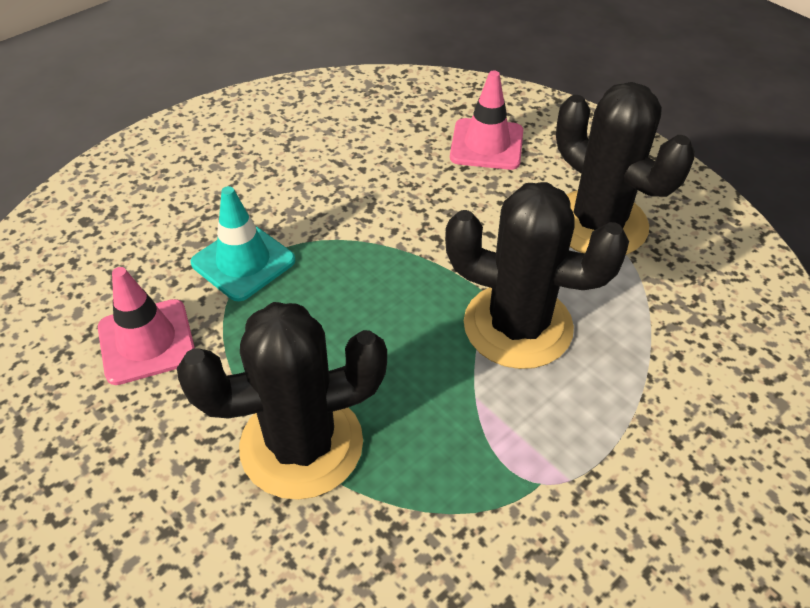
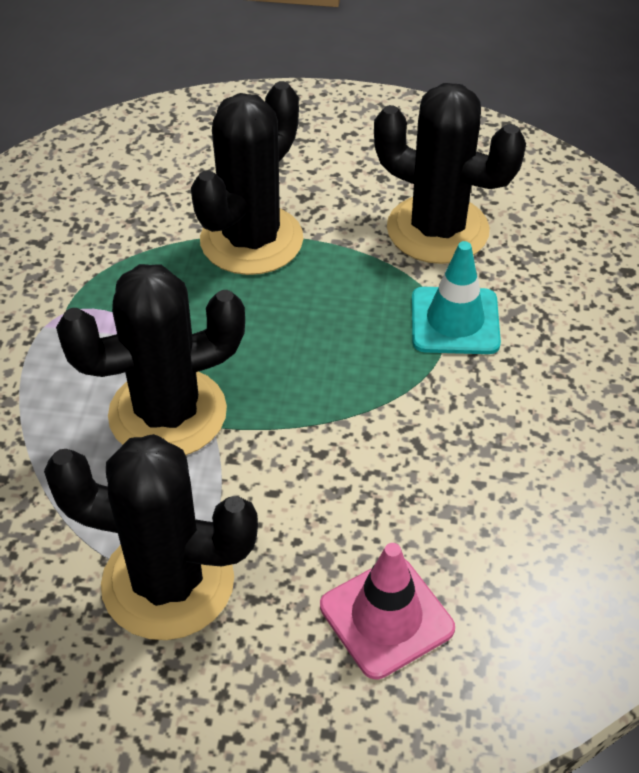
camera: 140 degrees right, 0 degrees up
(147, 341) = (437, 230): pink traffic cone -> black cactus

